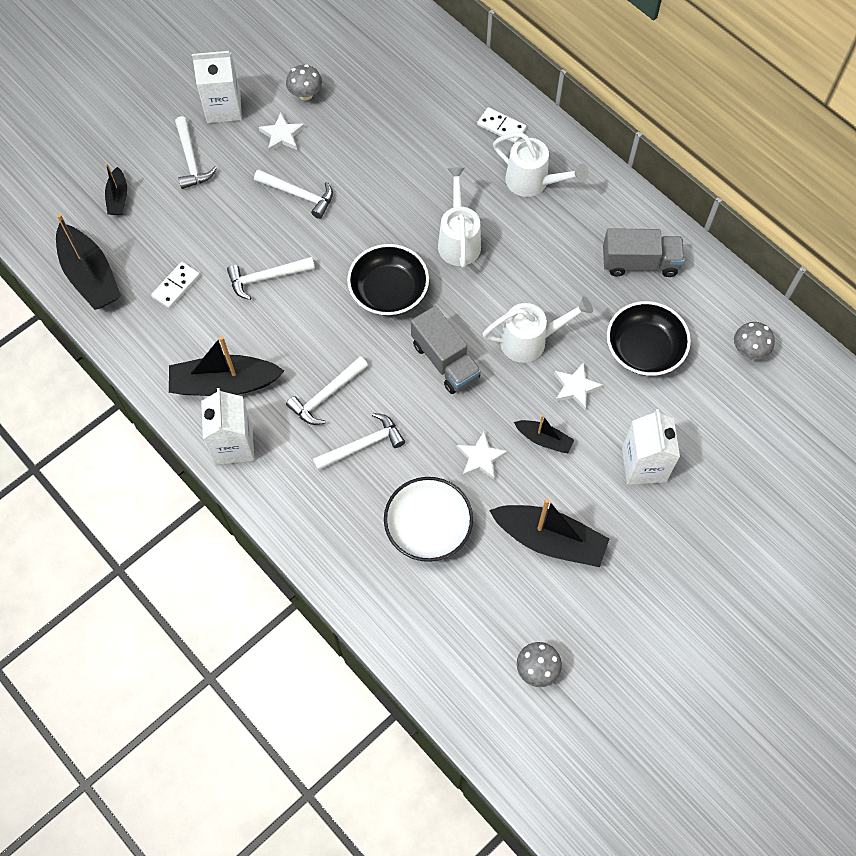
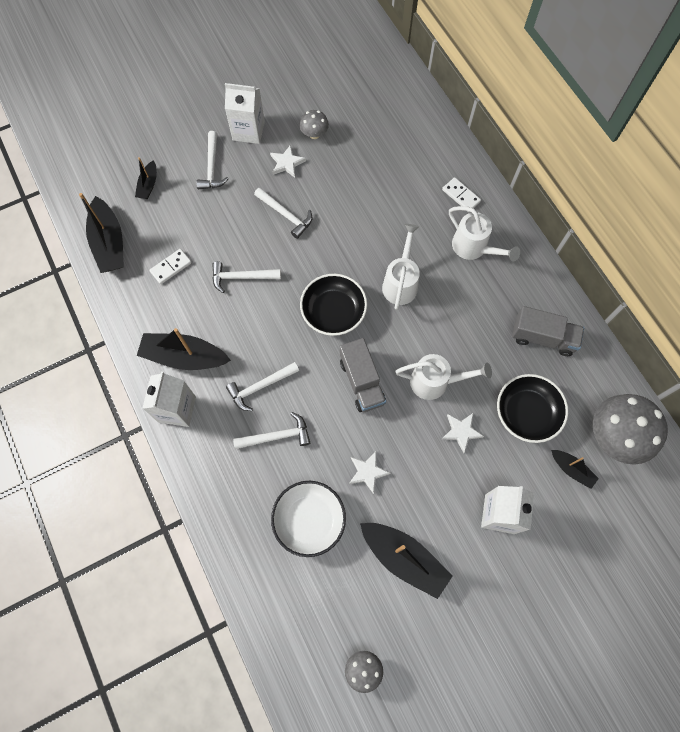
camera: 15 degrees right, 5 degrees up
(544, 439) = (423, 470): black boat -> black boat (571, 469)
(749, 350) = (614, 436): grey mushroom -> grey mushroom, size x2.01

